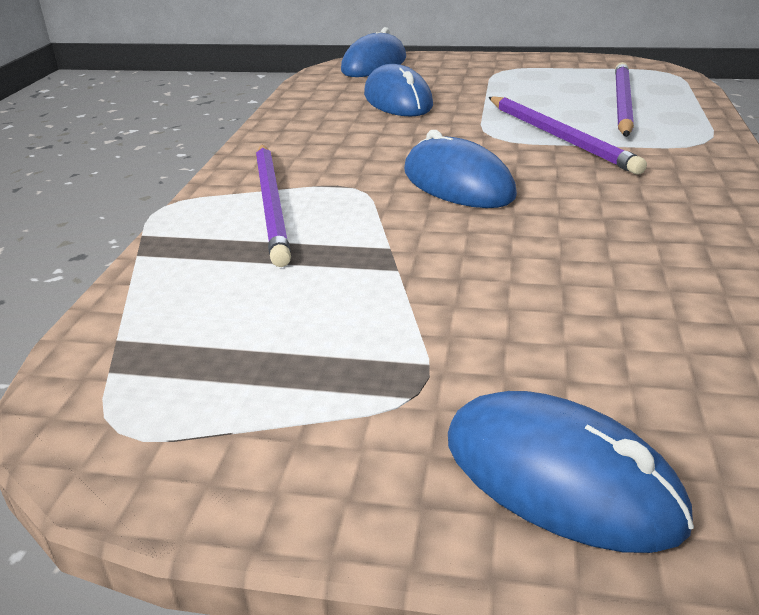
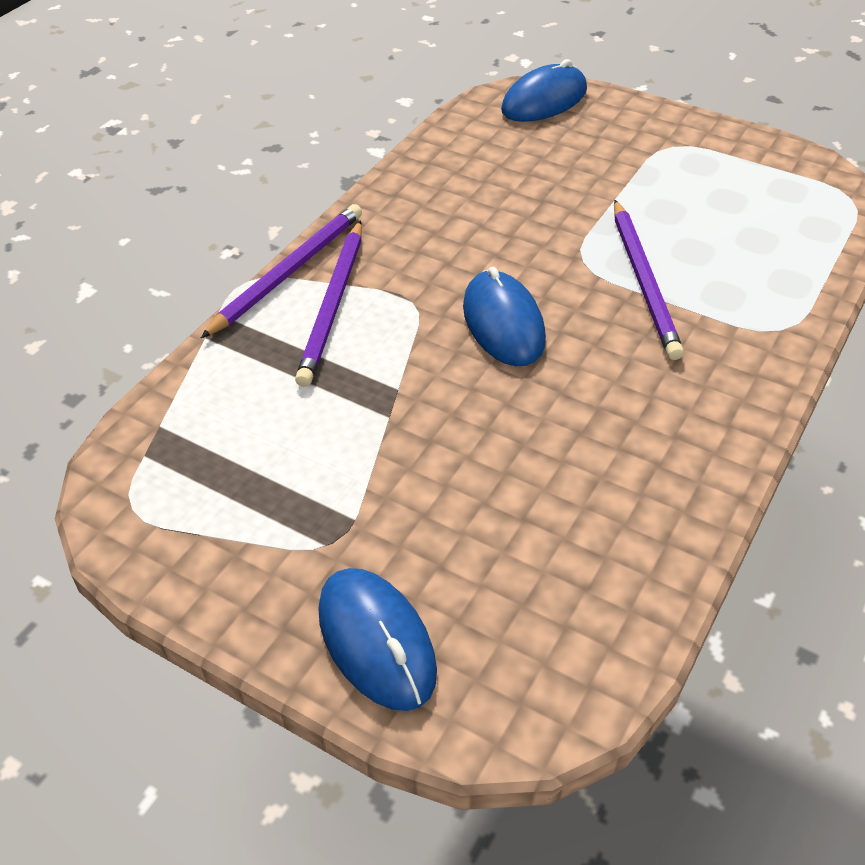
camera: 20 degrees right, 15 degrees up
(397, 100) = (529, 175): blue mouse -> none
(622, 103) = (751, 242): purple pencil -> purple pencil (288, 272)

